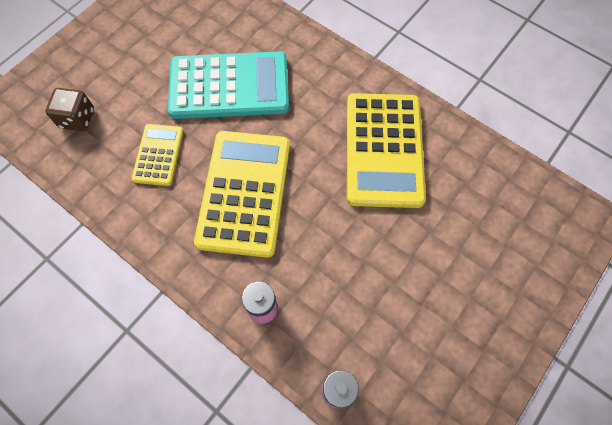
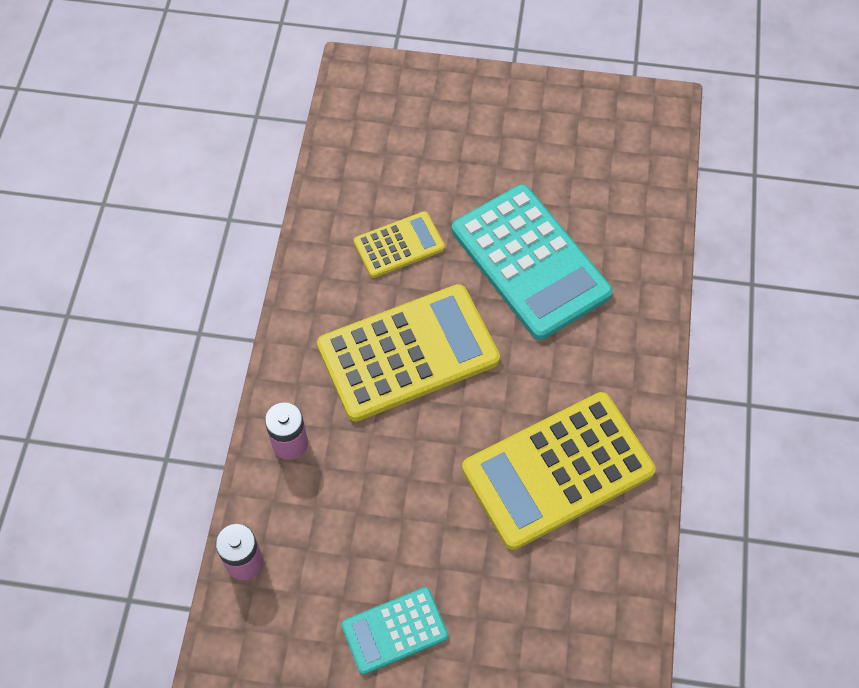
camera: 60 degrees right, 5 degrees down
(77, 119) = (391, 146): brown dice -> none
(443, 309) = (394, 630): none -> turquoise calculator

